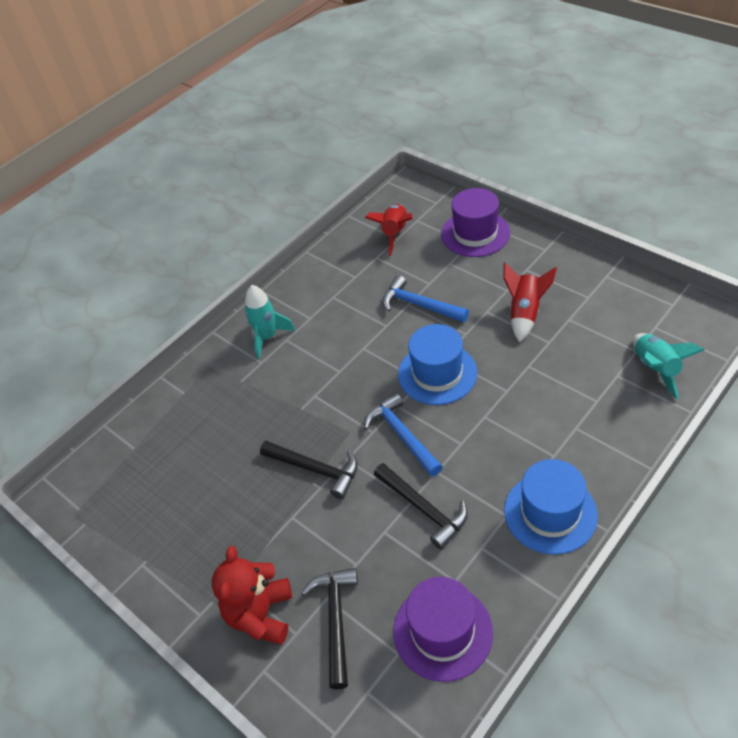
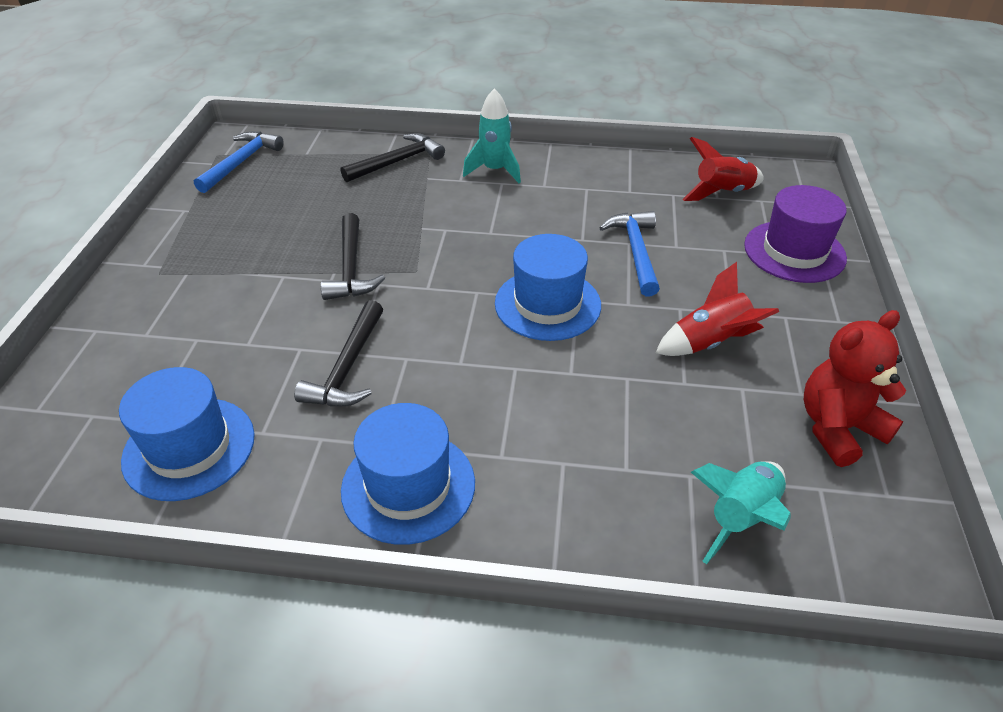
camera: 50 degrees right, 5 degrees down
(260, 614) = (158, 302): red teddy bear -> red teddy bear (838, 428)
(336, 621) = (171, 357): black hammer -> black hammer (397, 162)
(402, 435) = (438, 311): blue hammer -> blue hammer (241, 162)
(442, 631) = (189, 448): purple hat -> blue hat

